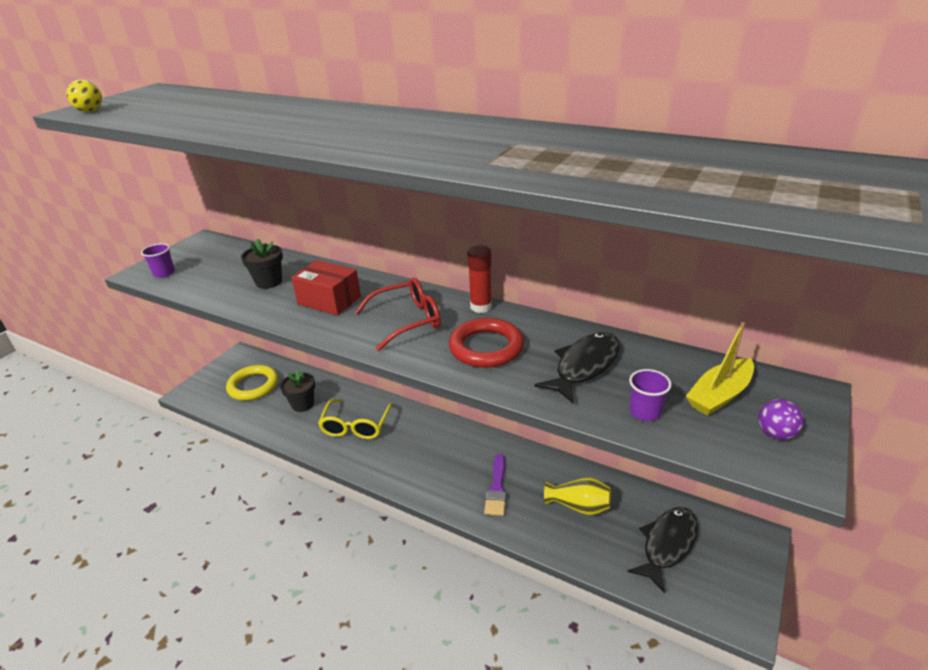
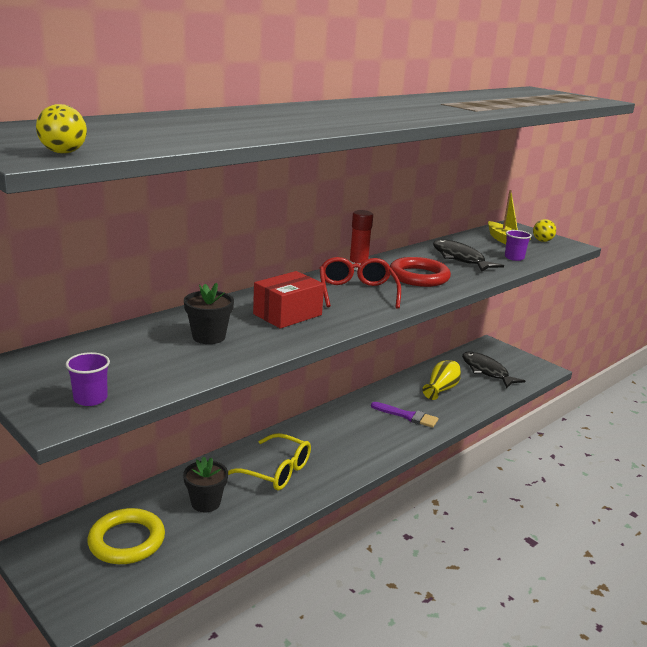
camera: 75 degrees left, 10 degrees down
(775, 434) = (542, 241): purple ball -> yellow ball

